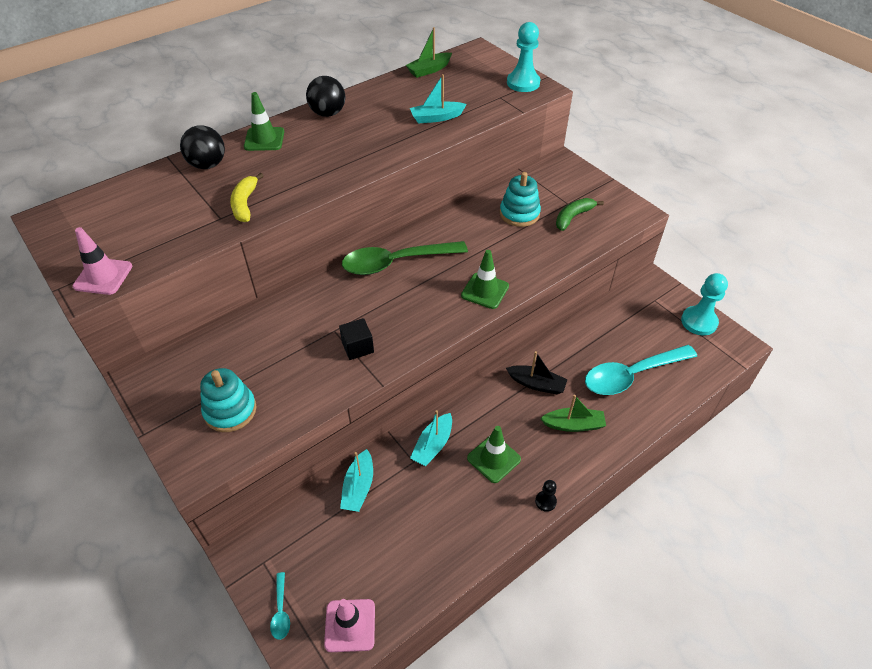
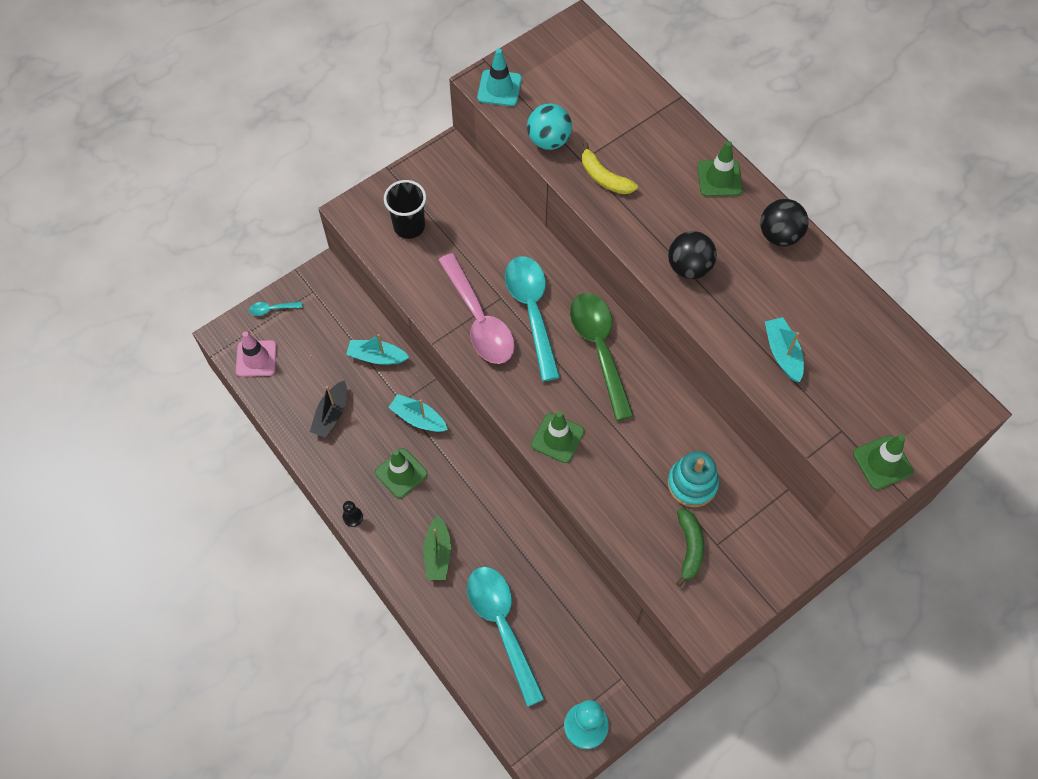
camera: 90 degrees right, 15 degrees up
(103, 276) = (499, 88): pink traffic cone -> turquoise traffic cone
(188, 240) = (549, 140): none -> turquoise ball
(208, 165) = (668, 134): black ball -> black ball (689, 267)
(230, 410) = (409, 226): turquoise stacking toy -> black cup
(245, 204) = (604, 178): yellow banana -> yellow banana turned 135 degrees counterclockwise
(352, 307) = (532, 311): none -> turquoise spoon
(357, 347) = (479, 319): black cube -> pink spoon
(429, 70) = (900, 344): green boat -> none
(523, 83) = (882, 462): turquoise pawn -> green traffic cone
(536, 384) = (491, 521): black boat -> black boat (331, 414)
(573, 217) = (689, 547): green banana -> green banana turned 45 degrees clockwise

